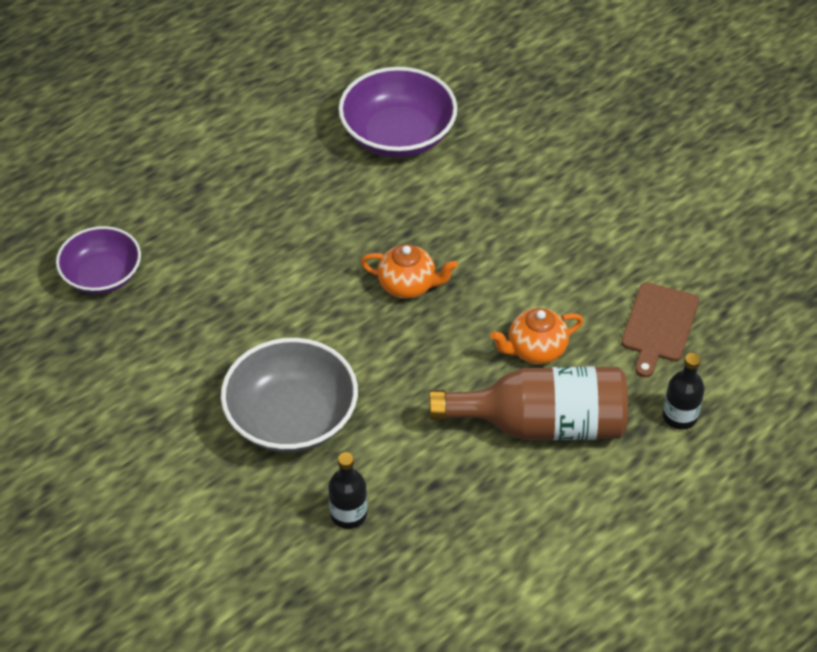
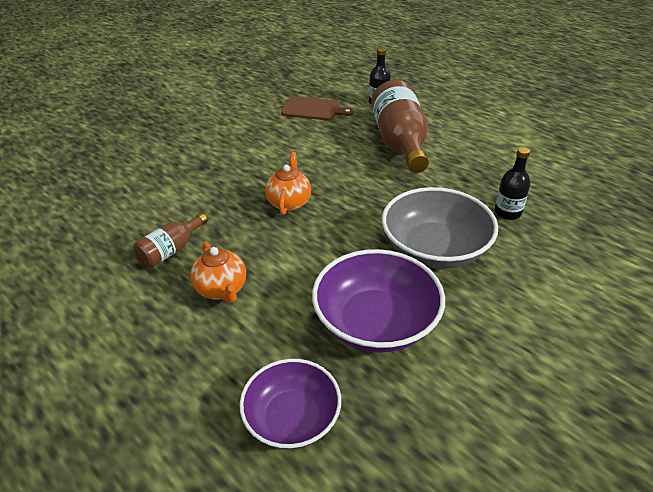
camera: 95 degrees left, 10 degrees down
(337, 183) = (171, 250): none -> brown bottle
(398, 135) = (119, 220): purple bowl -> purple bowl (376, 322)
(535, 350) = (341, 148): orange teapot -> orange teapot (222, 289)

